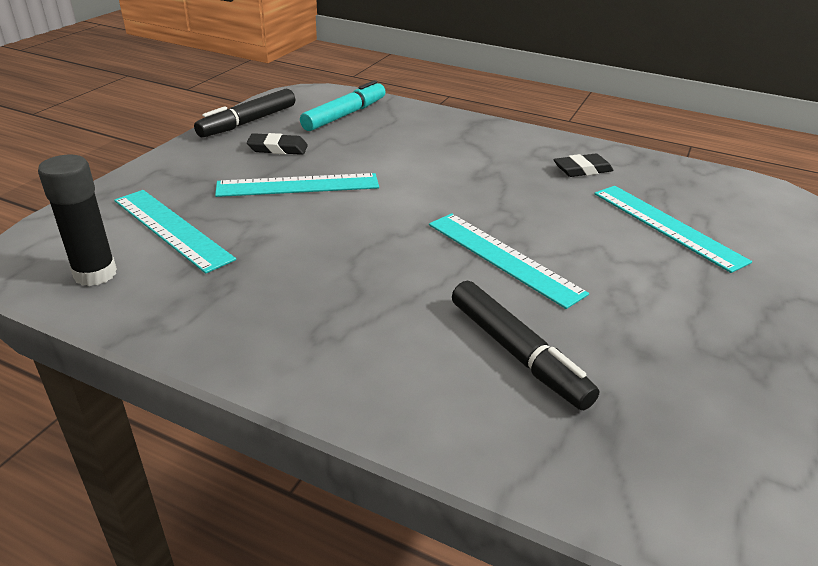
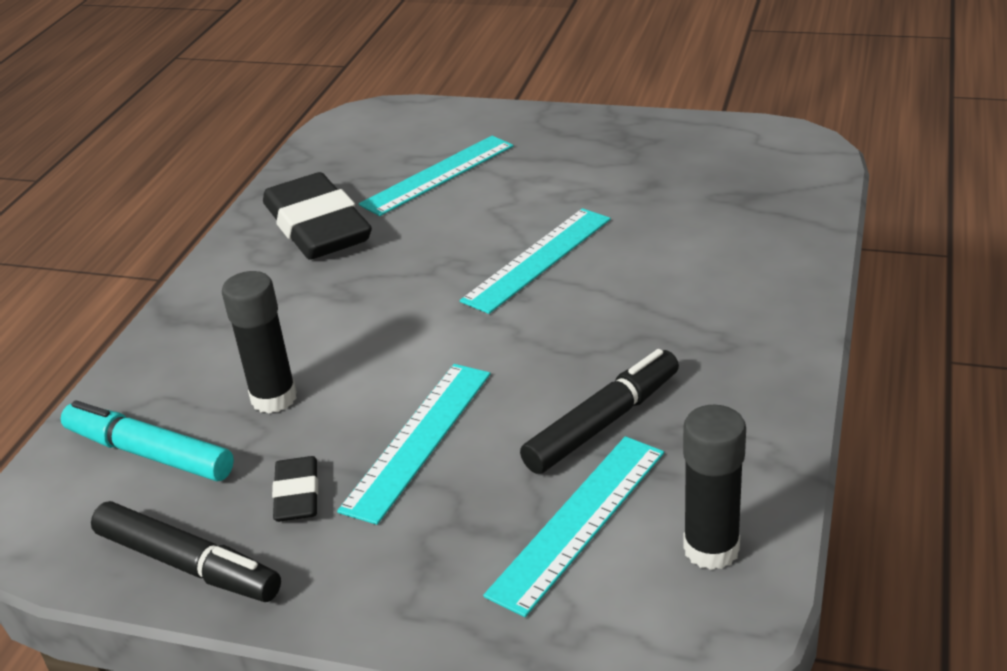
camera: 95 degrees left, 0 degrees up
(298, 185) = (418, 439): turquoise ruler -> turquoise ruler turned 45 degrees clockwise
(372, 146) = (274, 398): none -> black glue stick
(517, 353) = (687, 238): black marker -> black marker (603, 423)
(582, 169) = (317, 226): black eraser -> black eraser, size x2.12

